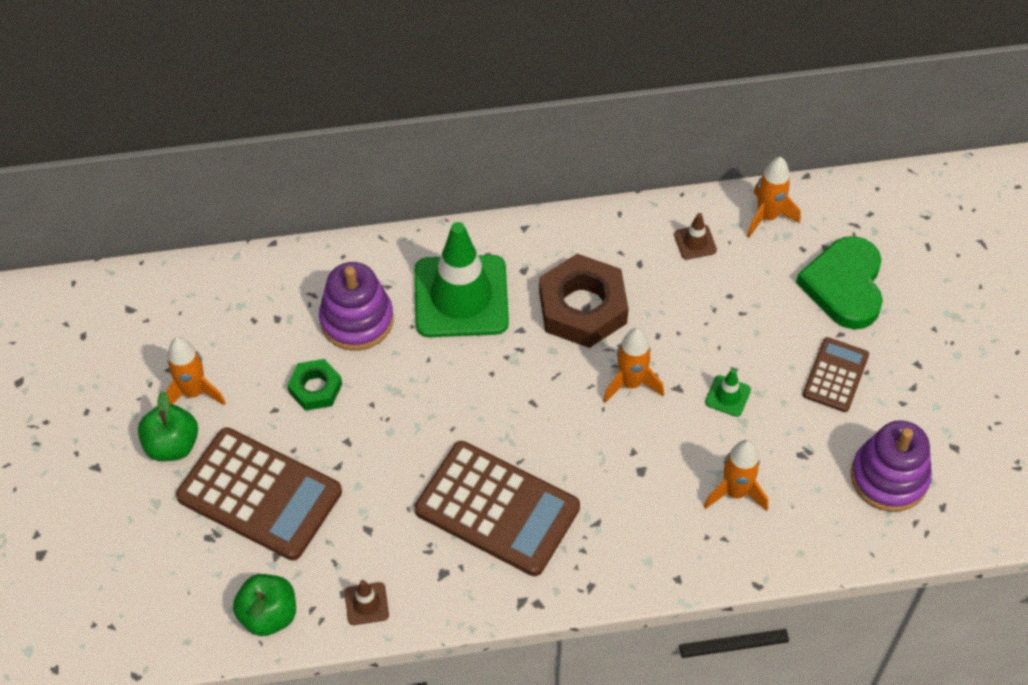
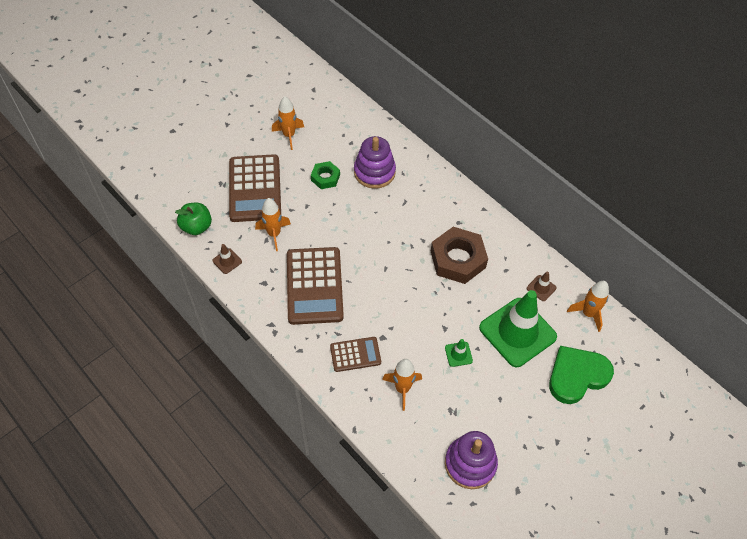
camera: 55 degrees right, 0 degrees up
(172, 445) = (257, 143): green apple -> none
(461, 297) = (421, 205): green traffic cone -> green traffic cone (517, 332)
(630, 383) = (430, 305): orange rocket -> orange rocket (274, 234)
(835, 375) = (514, 401): brown calculator -> brown calculator (355, 354)

